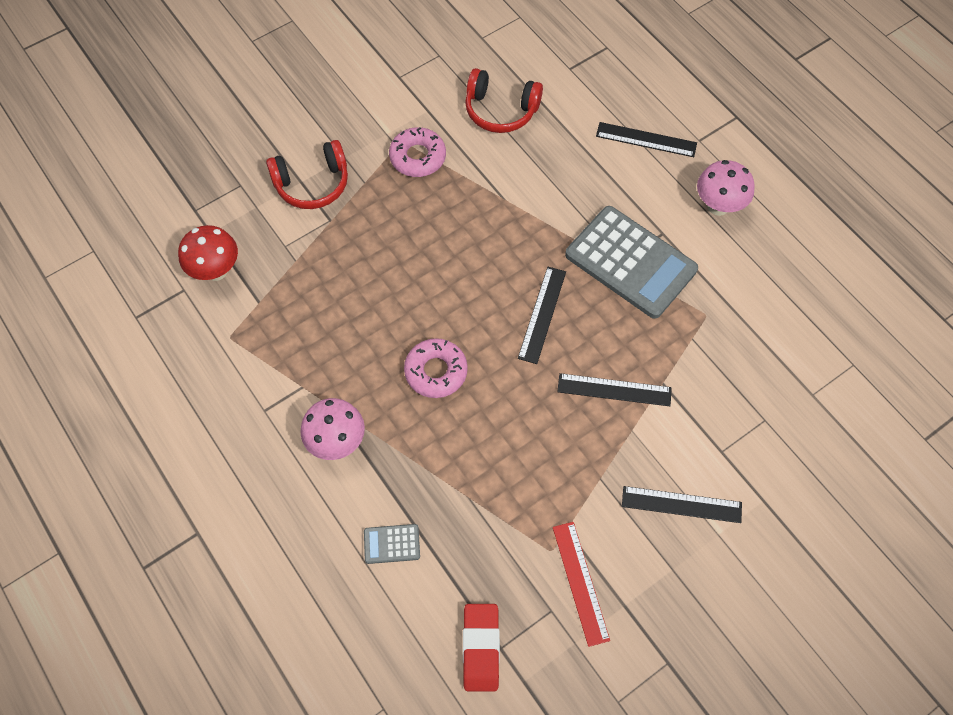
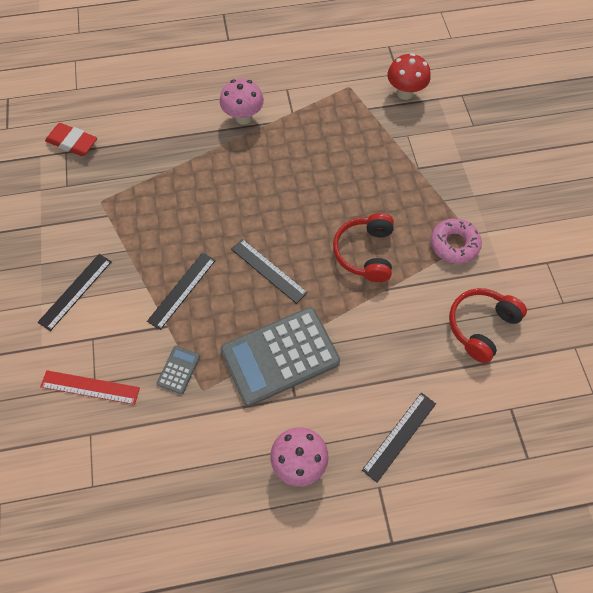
camera: 115 degrees right, 0 degrees up
(312, 184) = (456, 167): red headphones -> red headphones (365, 253)
(392, 544) = (161, 122): grey calculator -> grey calculator (178, 370)
(436, 371) = (261, 187): pink donut -> none
(580, 582) = (70, 208): red ruler -> red ruler (90, 387)

